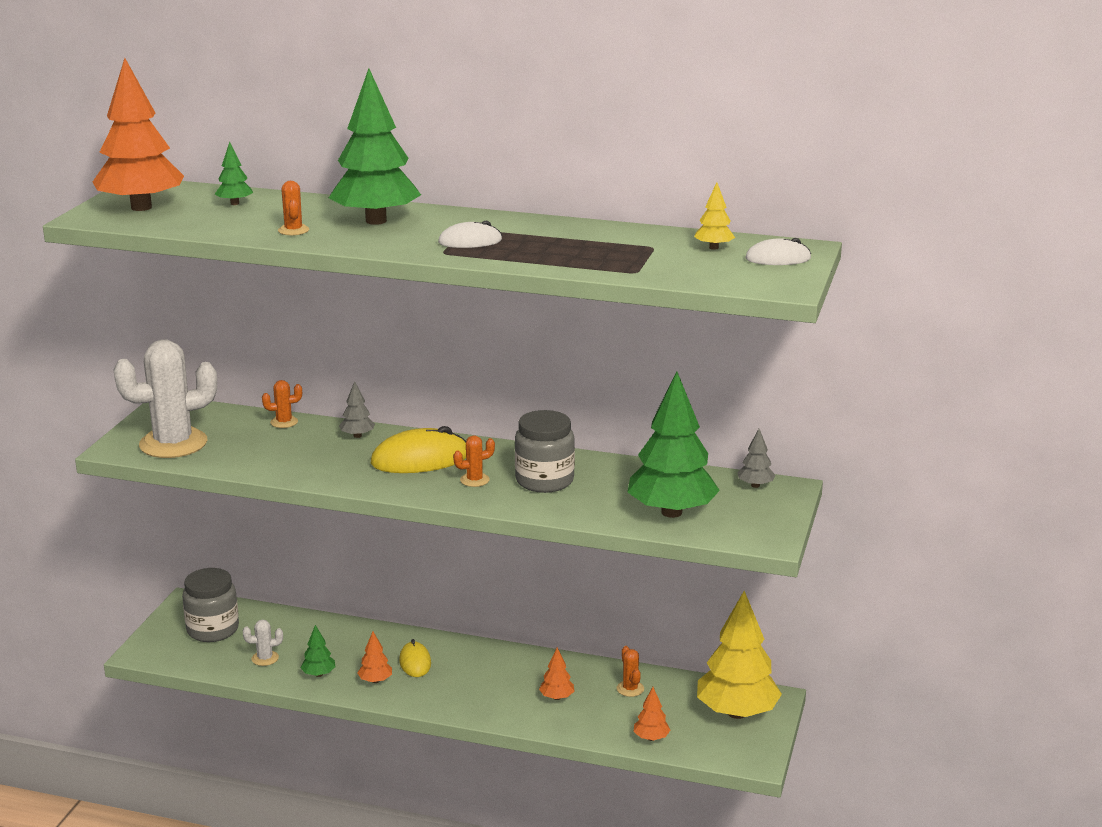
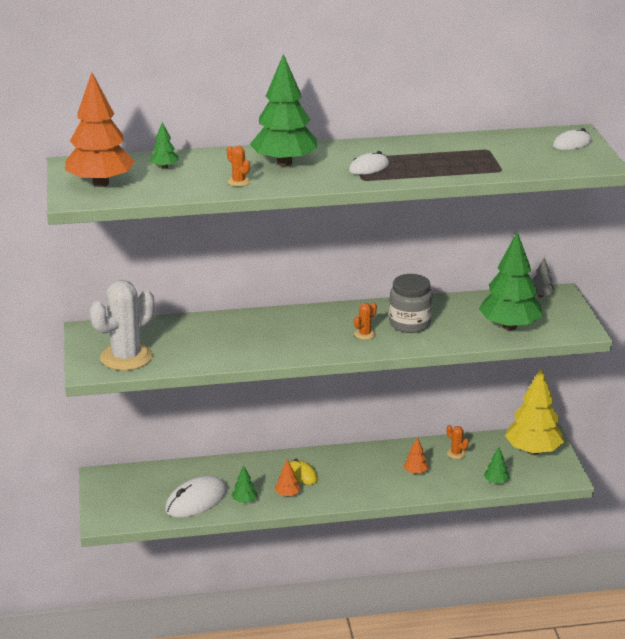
camera: 25 degrees left, 5 degrees up
(213, 630) = (138, 491): grey jar -> none
(265, 658) = (196, 500): white cactus -> white mouse
(284, 422) = (188, 322): orange cactus -> none
(357, 436) = (251, 320): grey tree -> none
(420, 459) = (313, 328): yellow mouse -> none
(651, 738) = (496, 481): orange tree -> green tree
(713, 248) = (525, 143): yellow tree -> none

